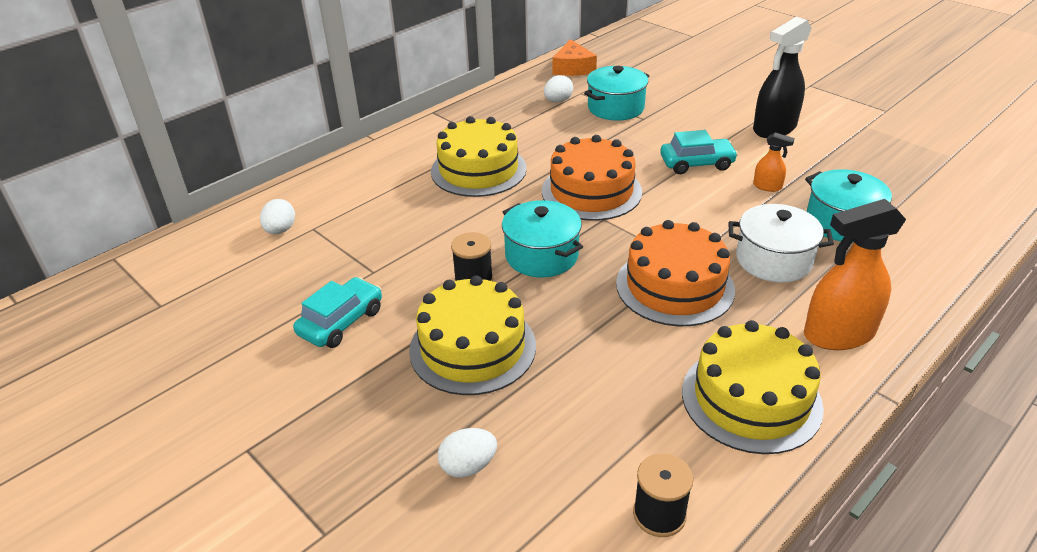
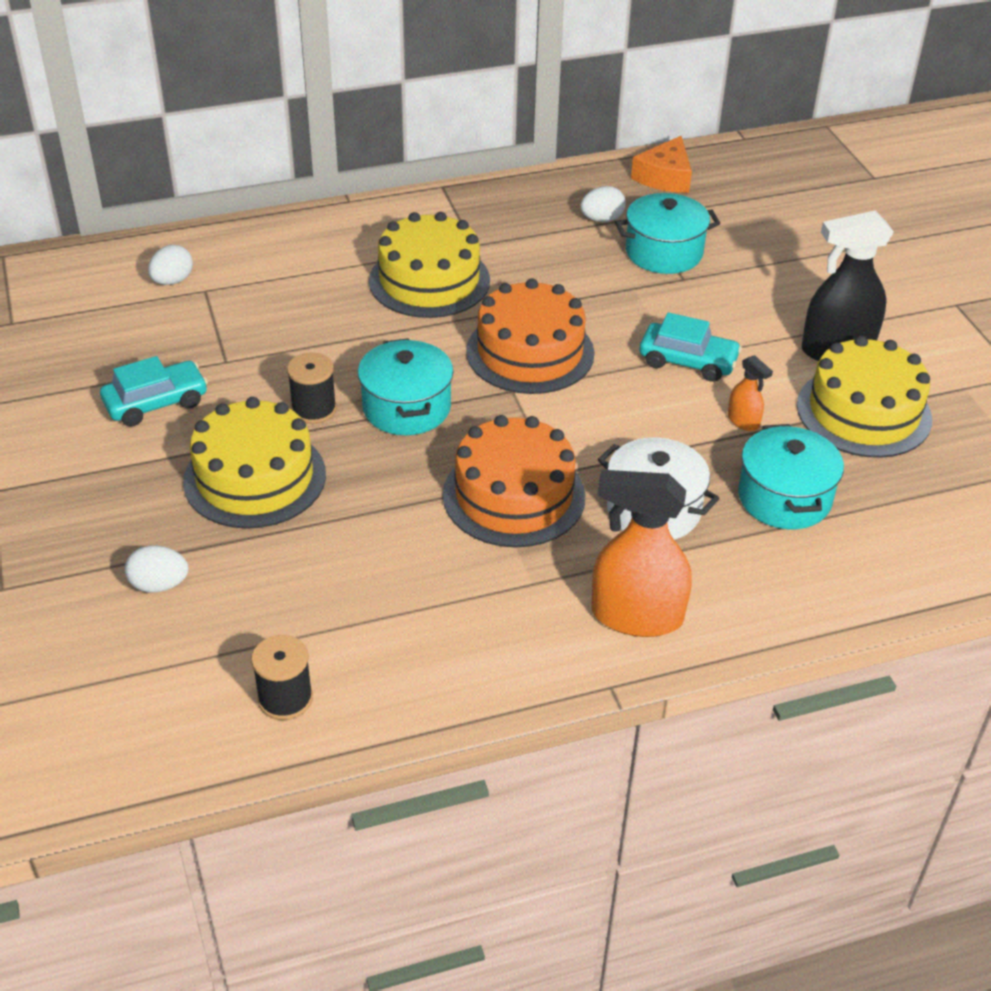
camera: 25 degrees right, 5 degrees up
(751, 399) = (474, 639): yellow cake -> yellow cake (863, 412)

